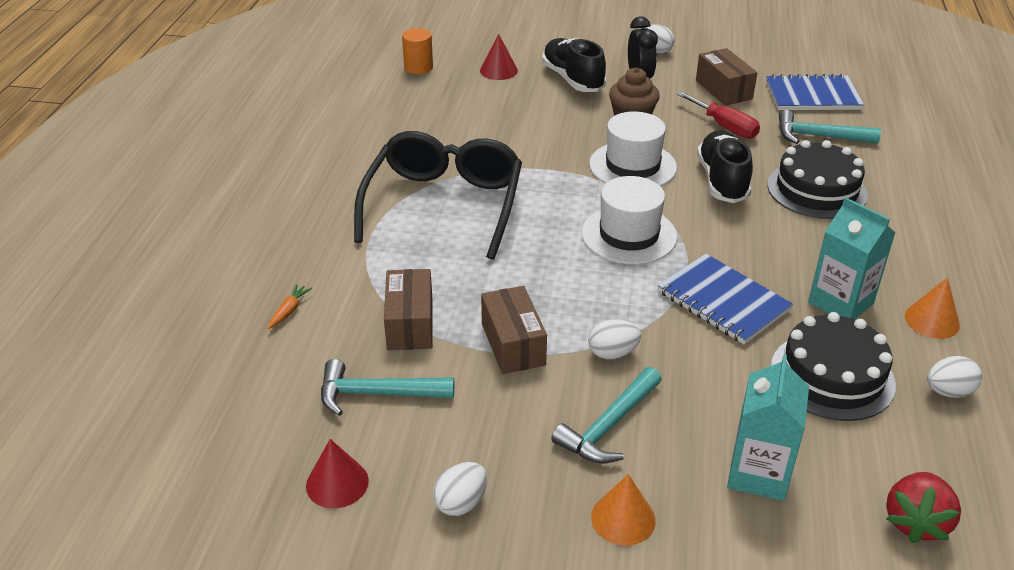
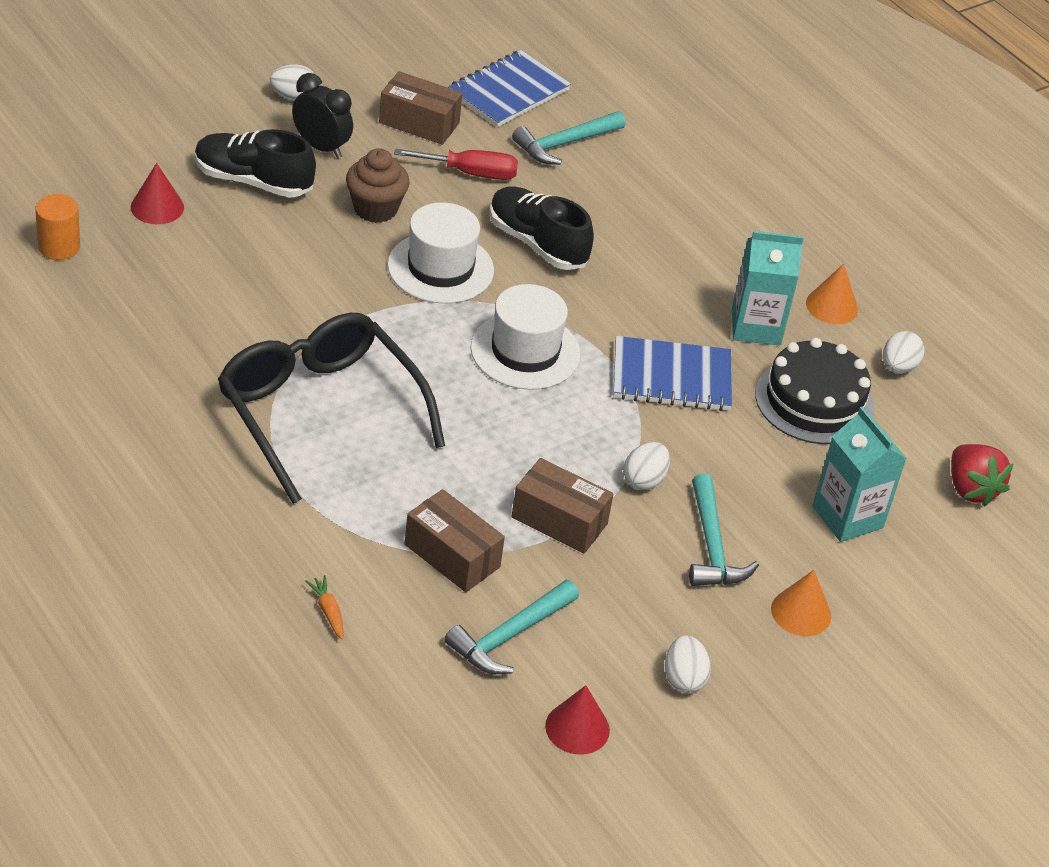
camera: 50 degrees left, 5 degrees up
(816, 190) = (624, 212): black cake -> none

